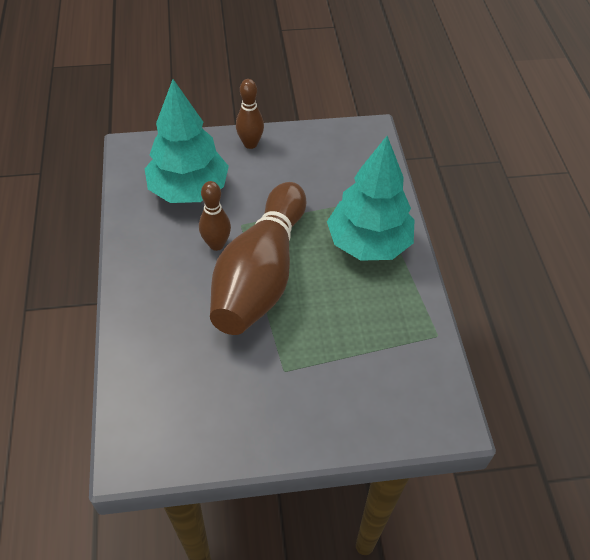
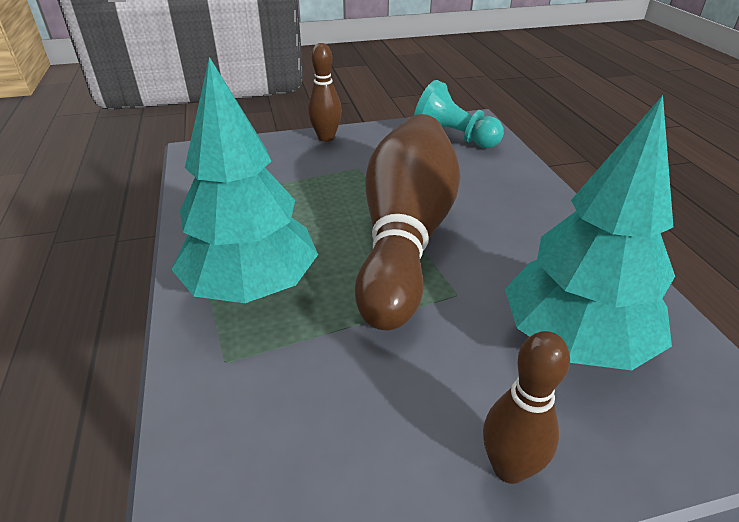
camera: 175 degrees right, 15 degrees down
(169, 418) = (454, 137): none -> turquoise pawn
(216, 244) = (481, 264): brown bowling pin -> brown bowling pin (326, 138)

